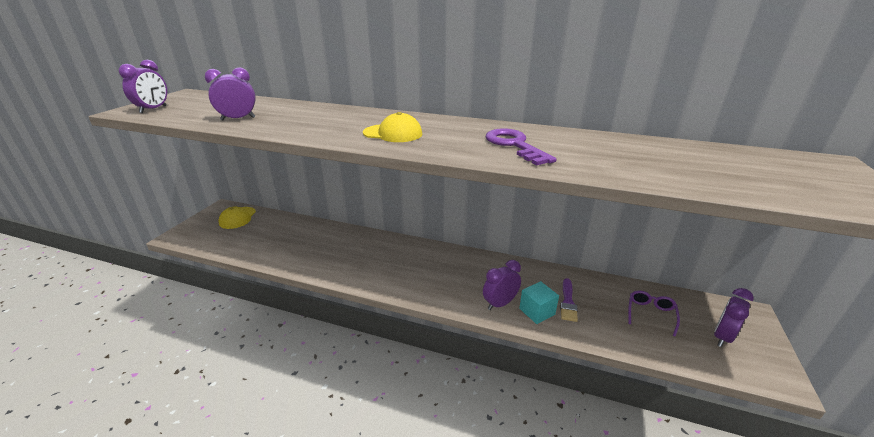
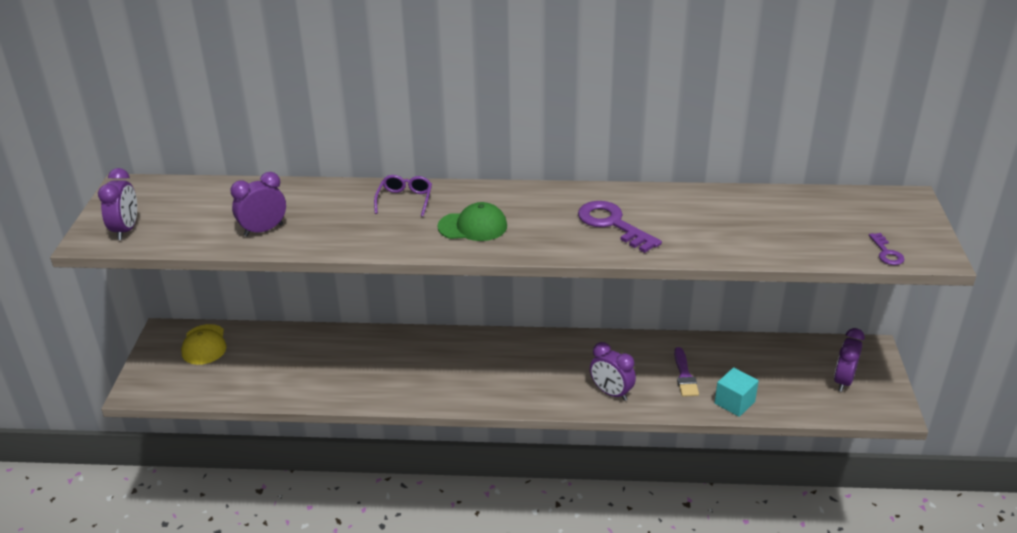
camera: 15 degrees left, 5 degrees up
(393, 133) = (473, 226): yellow cap -> green cap
(500, 303) = (611, 393): purple clock -> purple clock turned 90 degrees counterclockwise
(537, 311) = (654, 393): turquoise cube -> turquoise cube (734, 402)
(650, 314) = (772, 371): purple glasses -> purple glasses (404, 200)
(822, 199) = (886, 253): none -> purple key

